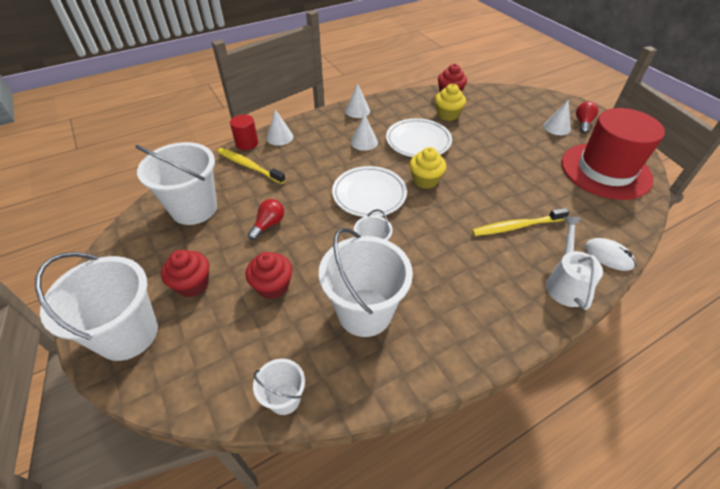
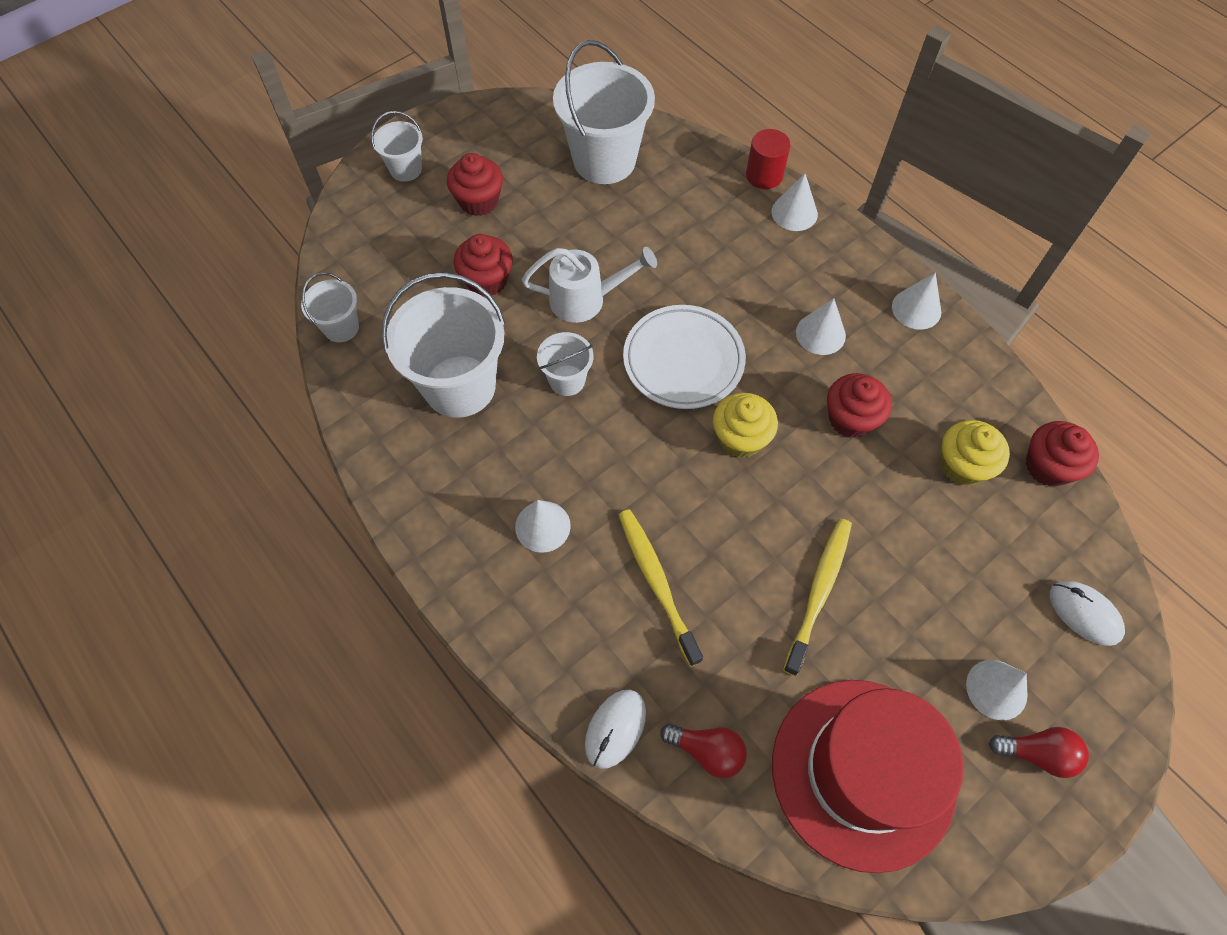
camera: 80 degrees right, 15 degrees up
(128, 334) = (406, 169): white bucket -> white bucket, size x0.50
(249, 166) = (709, 193): yellow toothbrush -> yellow toothbrush (819, 592)
(268, 225) = (591, 249): red light bulb -> red light bulb (707, 751)
(418, 141) = (850, 419): white plate -> red cupcake
(481, 275) = (542, 526): none -> white cone
(518, 100) = (1084, 613): none -> white mouse
(565, 283) = (545, 648): white watering can -> white watering can (585, 300)

